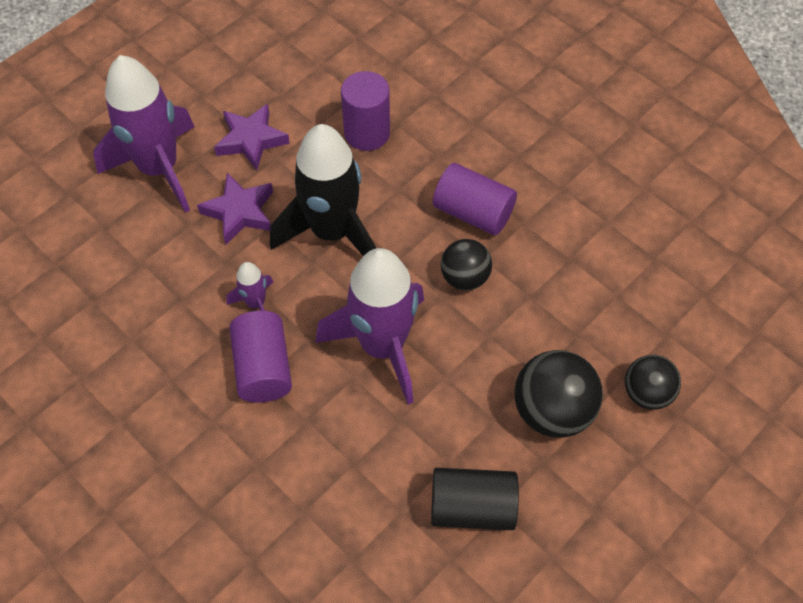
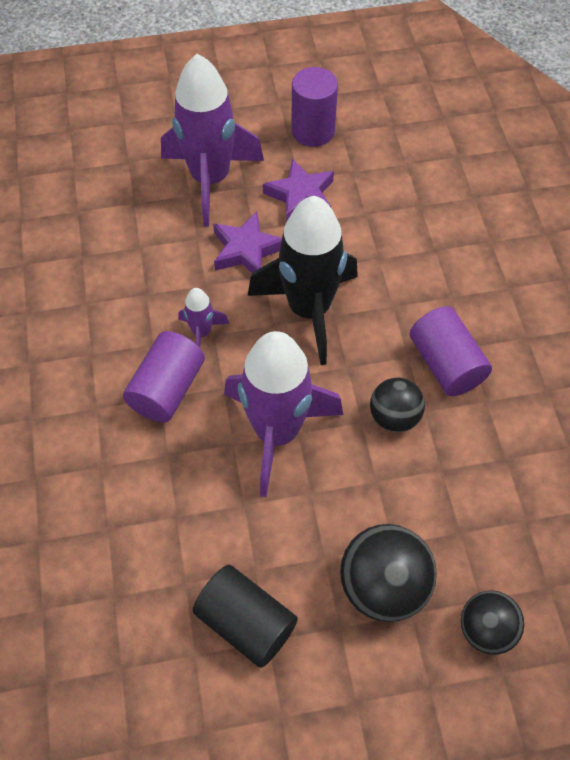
camera: 35 degrees right, 0 degrees up
(367, 133) = (403, 242): purple cylinder -> purple cylinder (313, 131)

